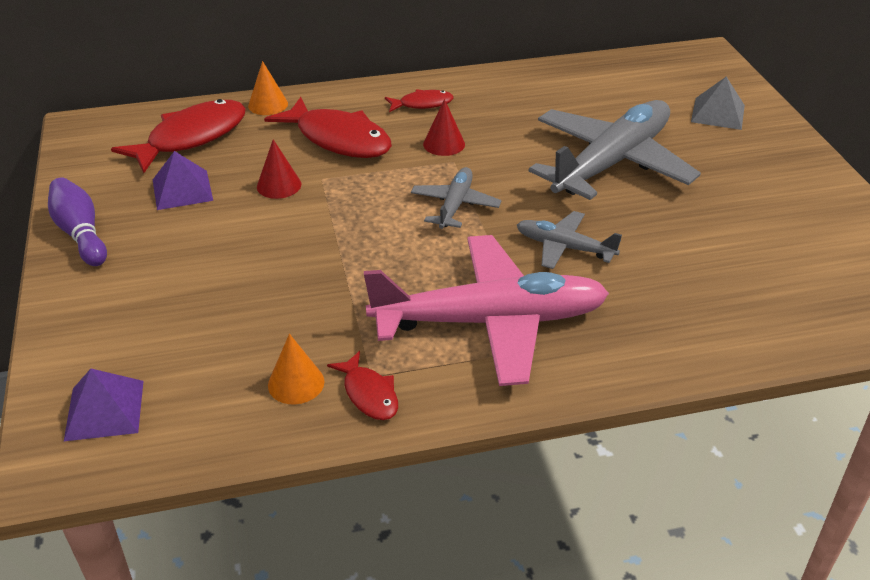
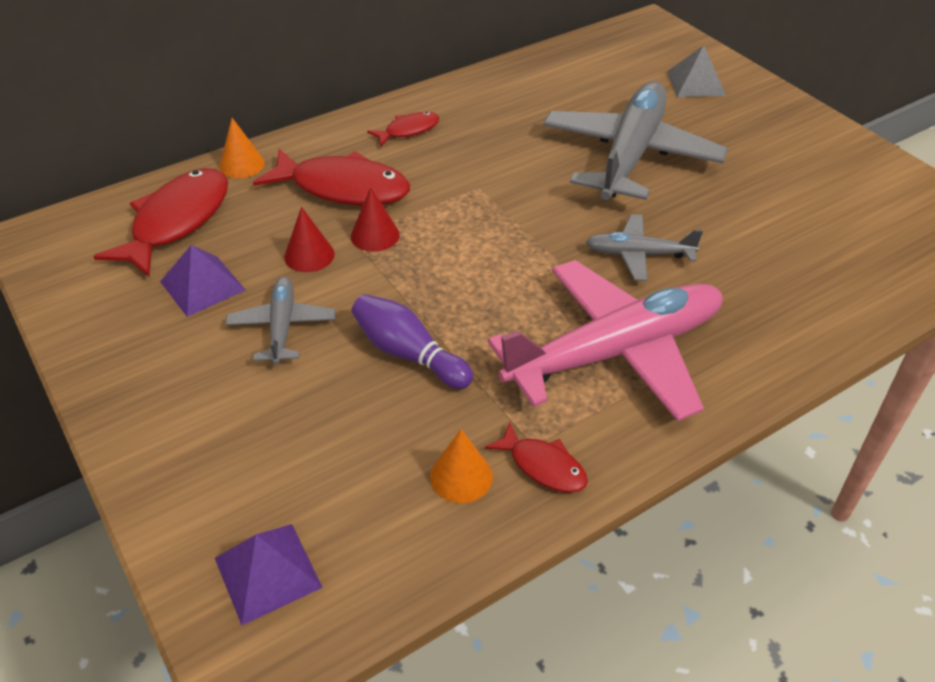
camera: 20 degrees left, 5 degrees up
(81, 233) = (112, 367): purple bowling pin -> purple bowling pin (408, 354)
(444, 144) = (456, 170): red cone -> red cone (375, 235)
(455, 205) = (507, 235): grey plane -> grey plane (282, 327)

